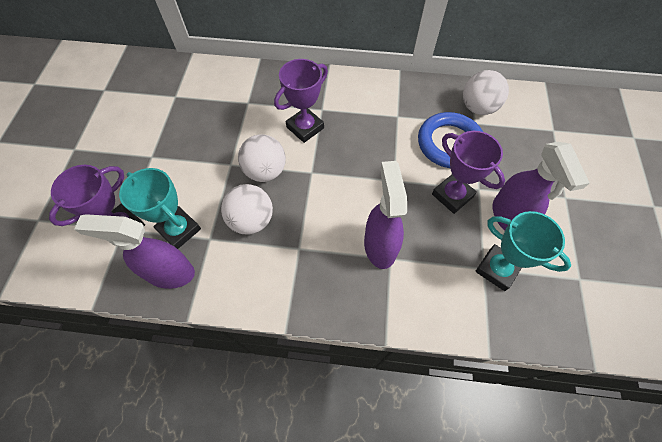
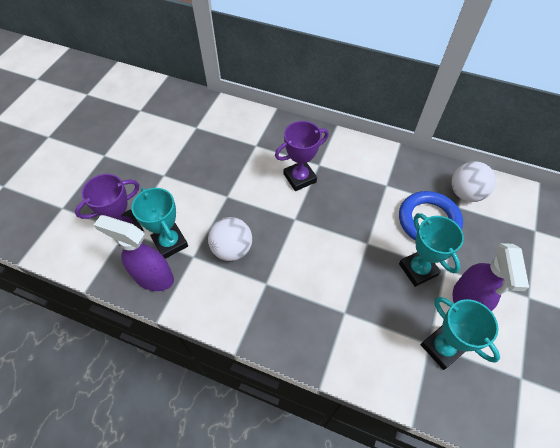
camera: 15 degrees right, 5 degrees down
(265, 171) = (255, 209): white ball -> none
(380, 246) = (338, 299): purple spray bottle -> none
(452, 195) = (418, 269): purple trophy -> turquoise trophy

